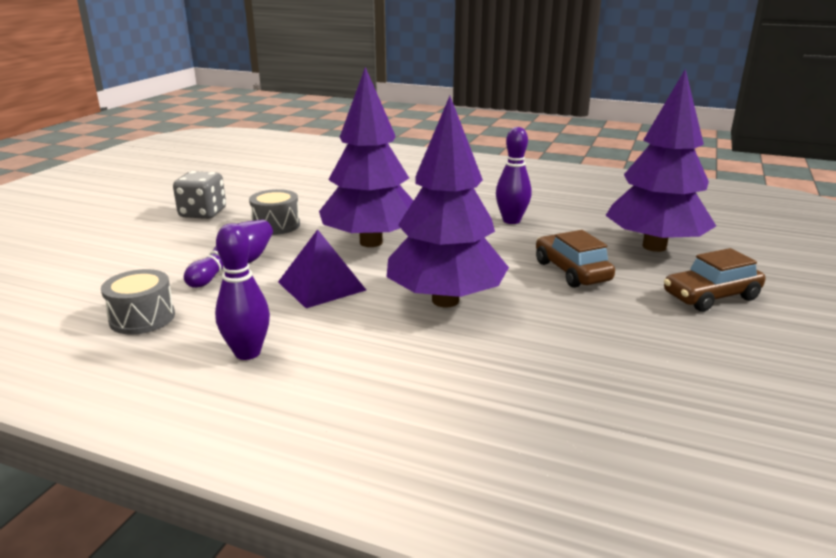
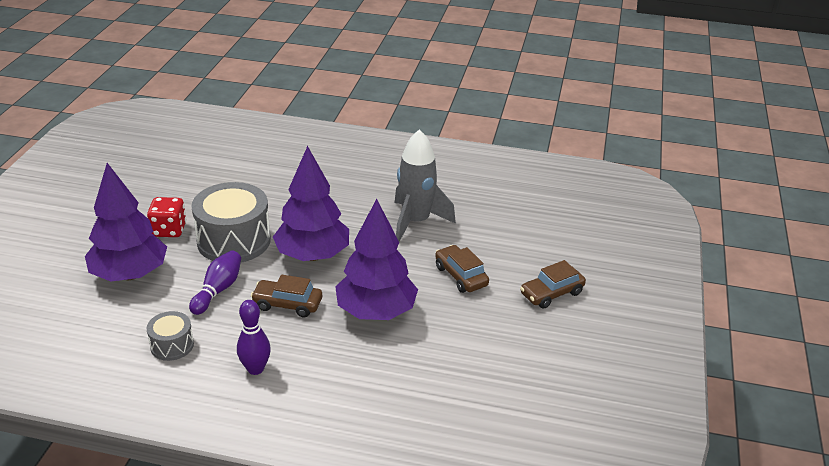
camera: 10 degrees left, 10 degrees up
(203, 213) = (169, 230): grey dice -> red dice
(276, 225) = (234, 240): grey drum -> grey drum, size x1.98
(321, 286) = (287, 304): purple pyramid -> brown car
(511, 220) = (416, 222): purple bowling pin -> grey rocket
(654, 246) = (520, 245): purple tree -> purple tree (130, 274)

